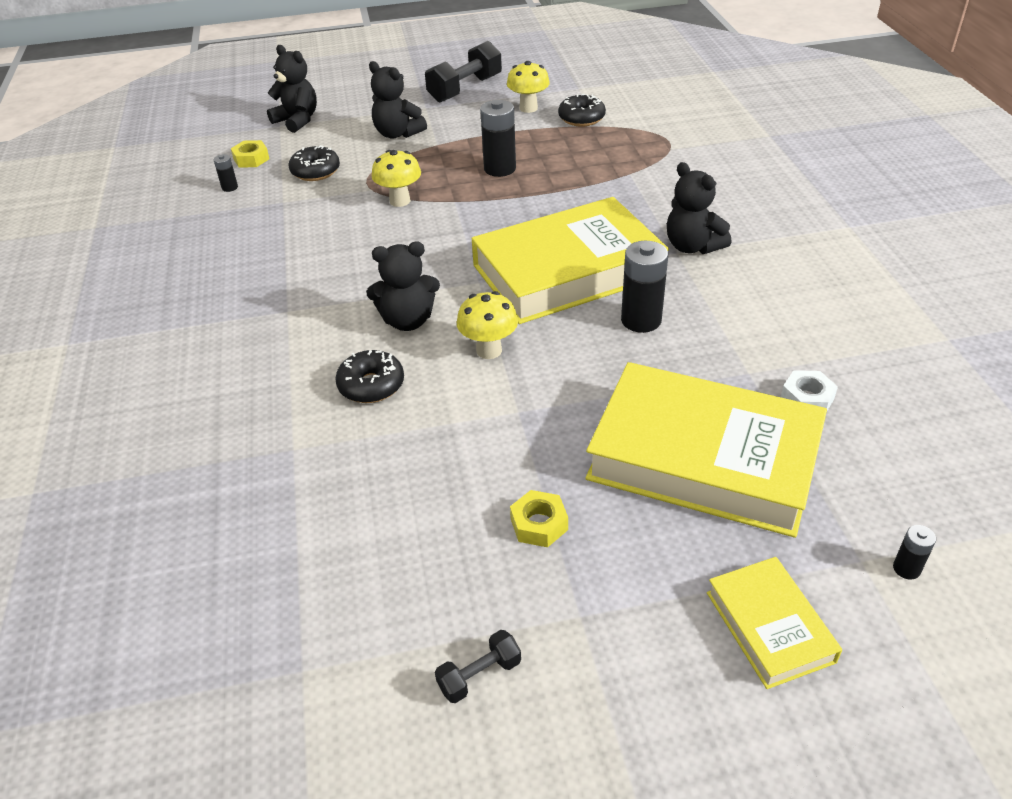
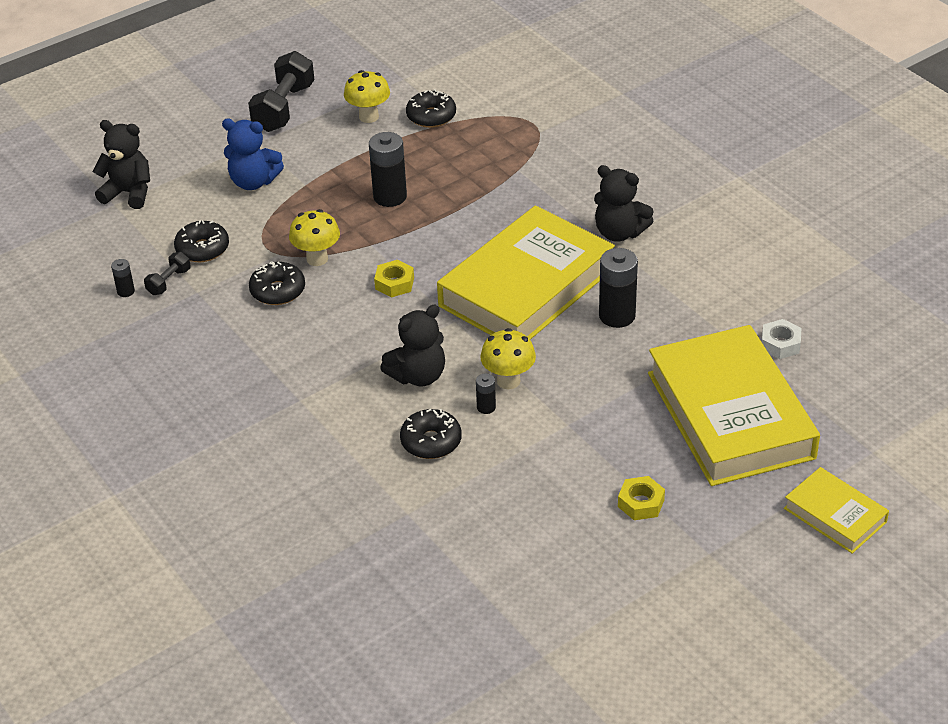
camera: 25 degrees left, 0 degrees up
(251, 159) = (119, 252): yellow nut -> yellow nut (394, 283)
(346, 217) = (278, 291): none -> black donut
(397, 133) = (253, 182): black teddy bear -> blue teddy bear
(479, 675) = (666, 613): black dumbbell -> black dumbbell (169, 282)
(703, 458) = (730, 415): yellow book -> yellow book turned 75 degrees clockwise
(906, 568) = (903, 447): black battery -> black battery (486, 407)

